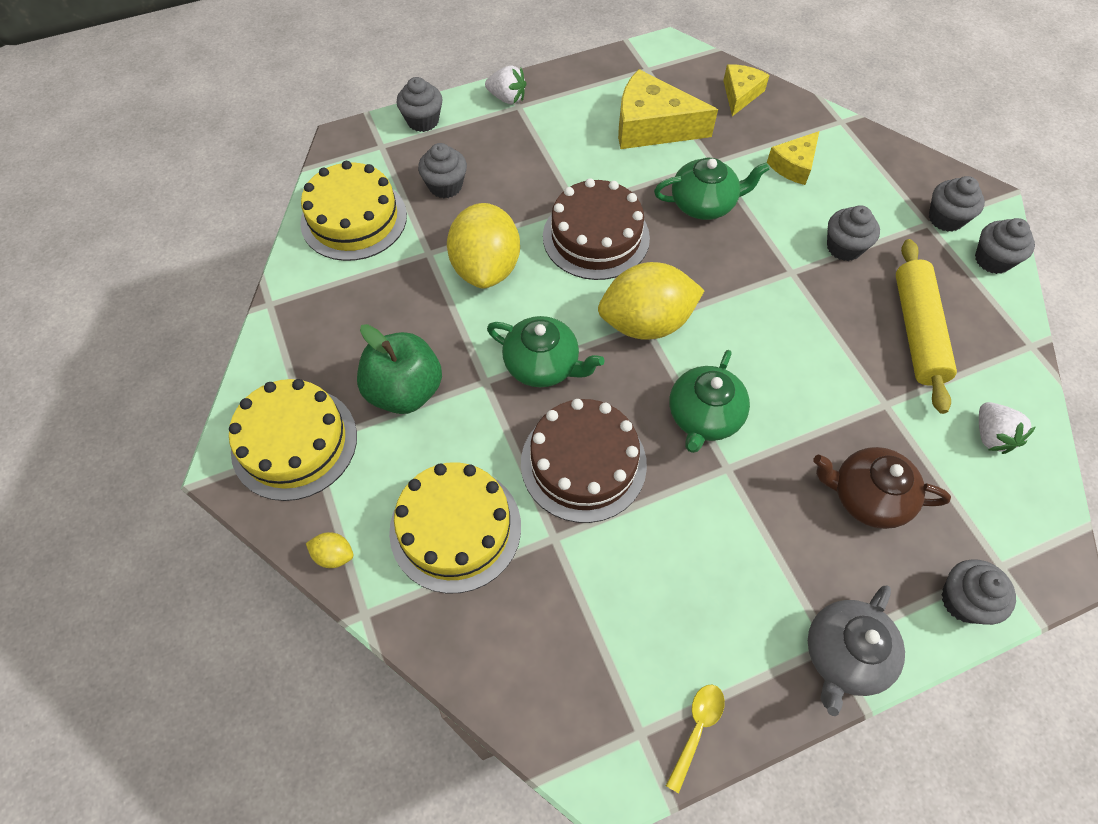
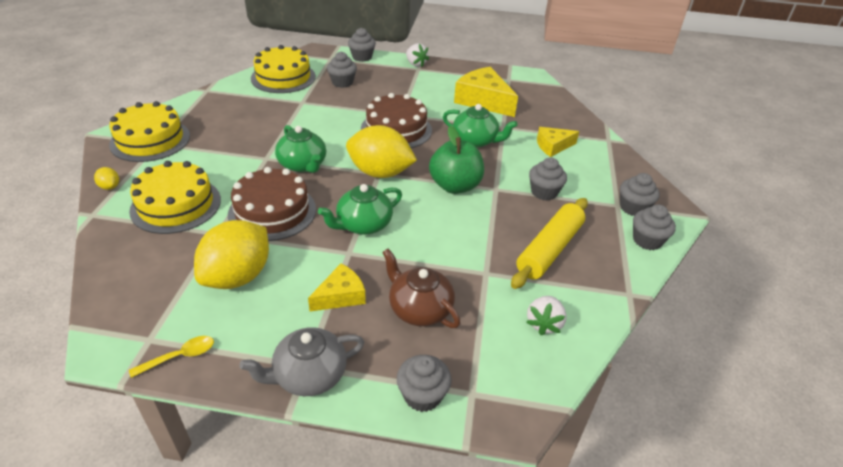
camera: 30 degrees right, 20 degrees down
(405, 391) = (223, 144): green apple -> green apple (455, 186)
(486, 268) = (323, 118): yellow lemon -> yellow lemon (238, 276)
(740, 94) = (554, 107): yellow cheese -> yellow cheese (341, 296)

